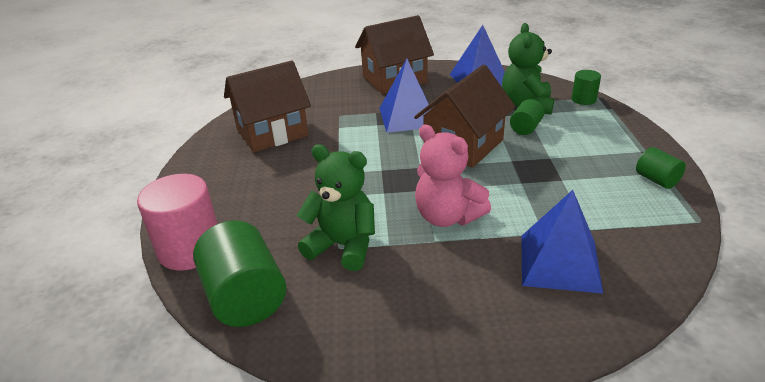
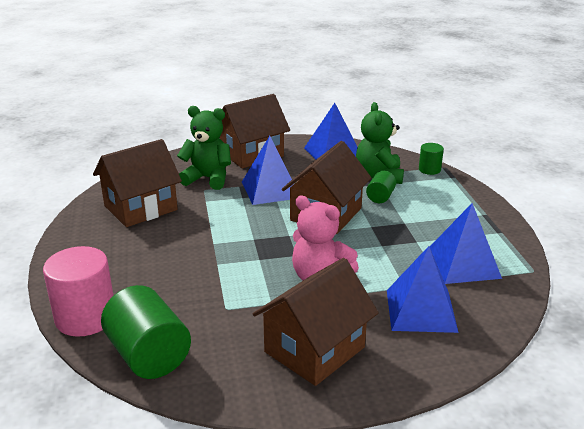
camera: 10 degrees left, 5 degrees down
(343, 246) = (230, 307): green teddy bear -> green teddy bear (208, 178)
(429, 303) = (314, 350): none -> brown house
(614, 208) = (462, 264): none -> blue pyramid
(657, 180) = (496, 238): green cylinder -> none

